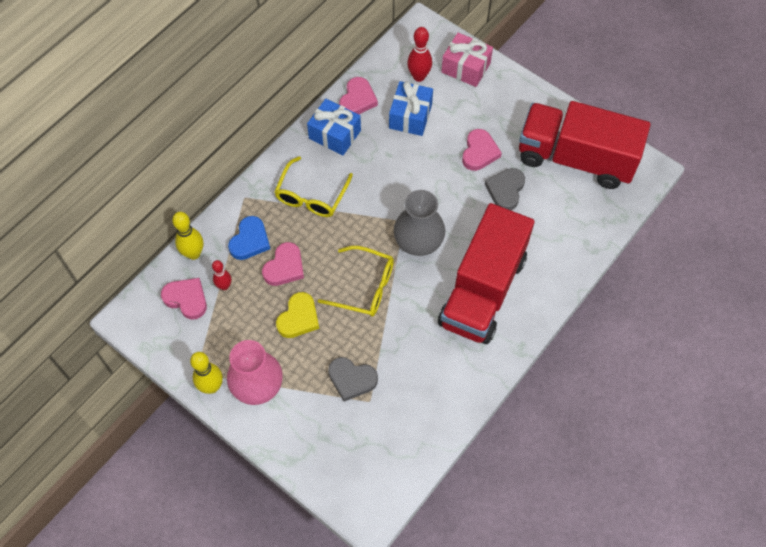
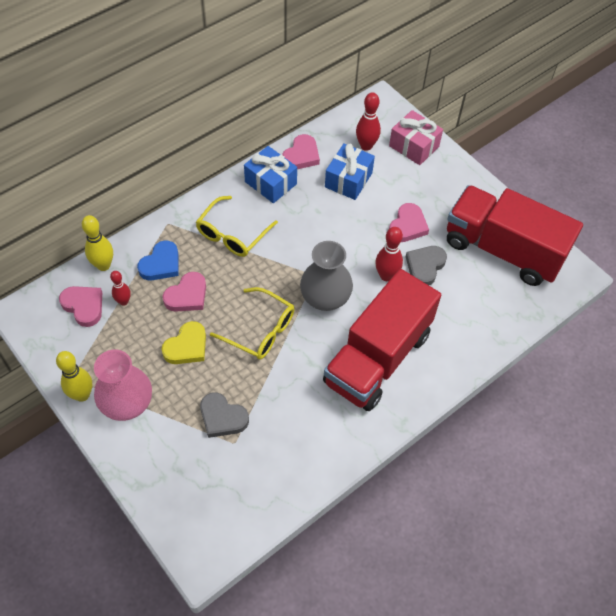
camera: 10 degrees right, 5 degrees down
(471, 207) = (386, 276): none -> red bowling pin

